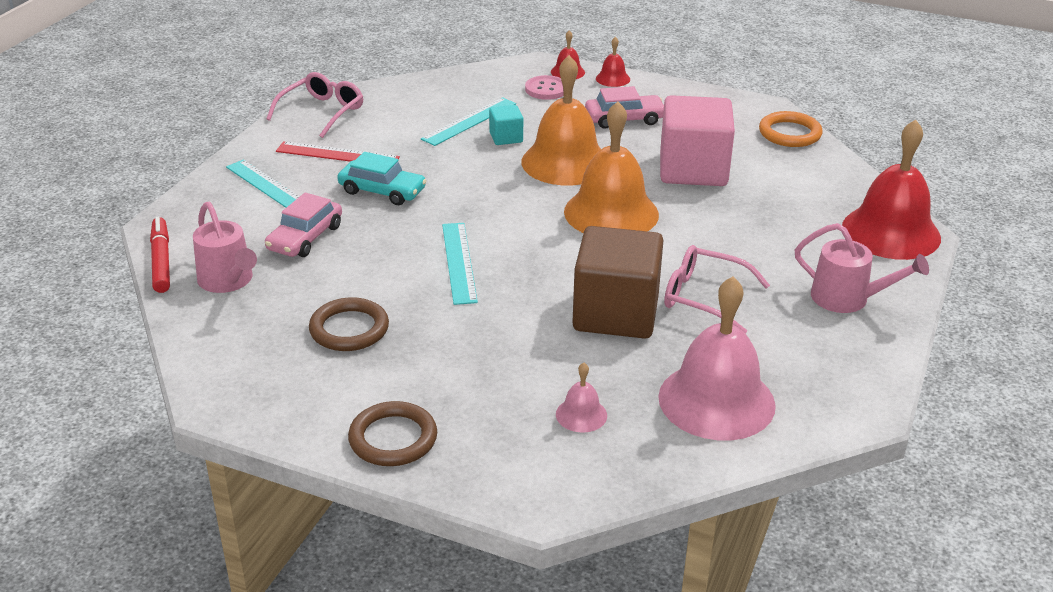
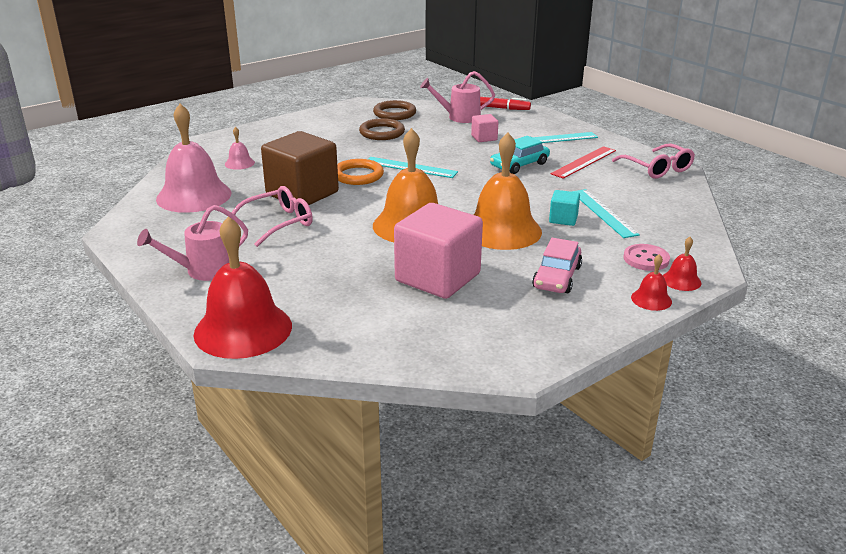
camera: 120 degrees right, 5 degrees down
(305, 238) = (484, 138): pink car -> pink cube
(393, 438) = (288, 126): brown ring -> brown ring (394, 113)
(789, 133) = (453, 355): orange ring -> orange ring (358, 175)

